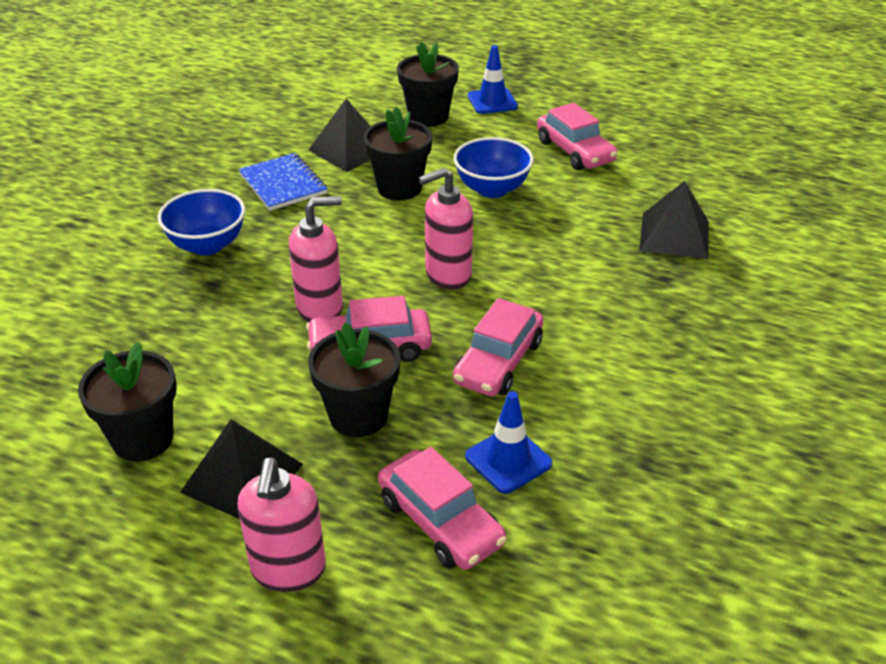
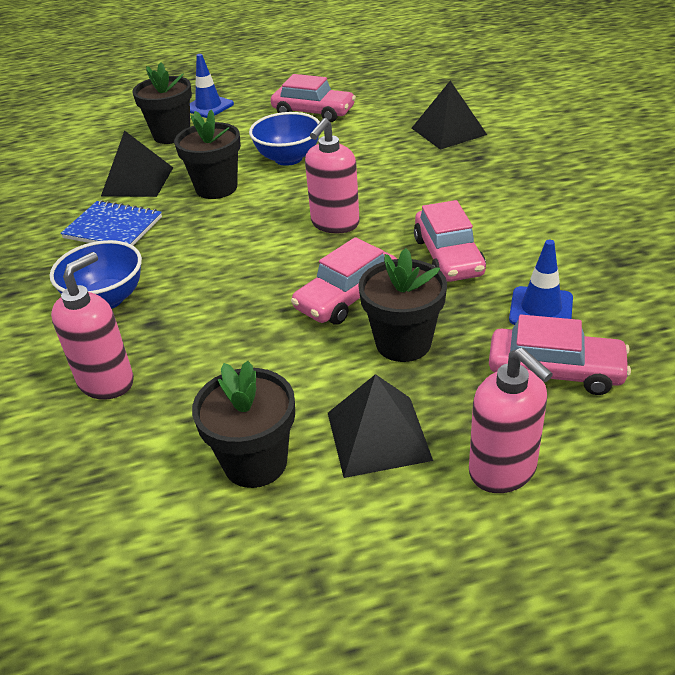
camera: 35 degrees left, 0 degrees up
(320, 308) = (270, 292): pink soap dispenser -> pink soap dispenser (107, 382)

